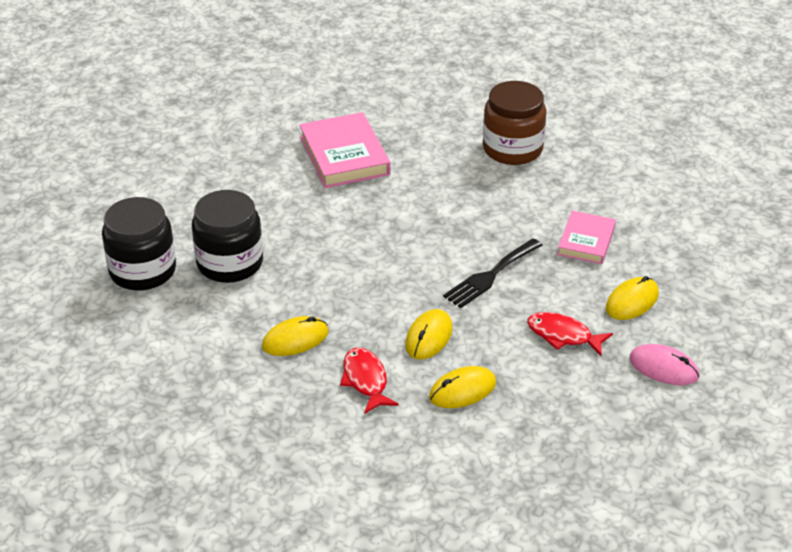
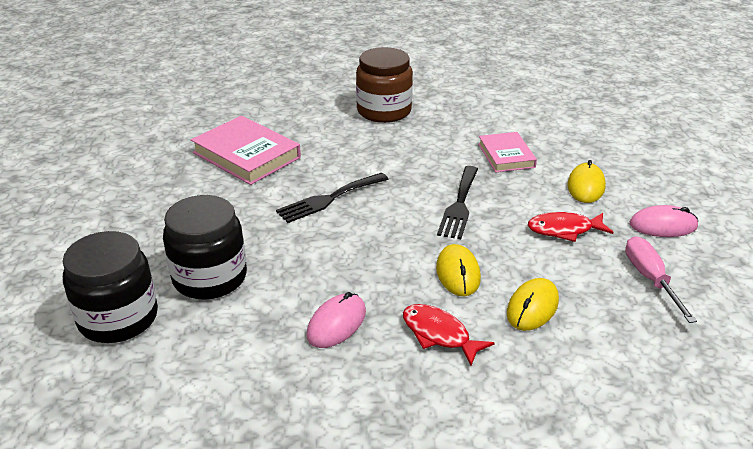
camera: 30 degrees left, 5 degrees down
(295, 339) = (336, 323): yellow mouse -> pink mouse
(380, 227) = (329, 199): none -> black fork
(592, 409) = (650, 279): none -> pink screwdriver

